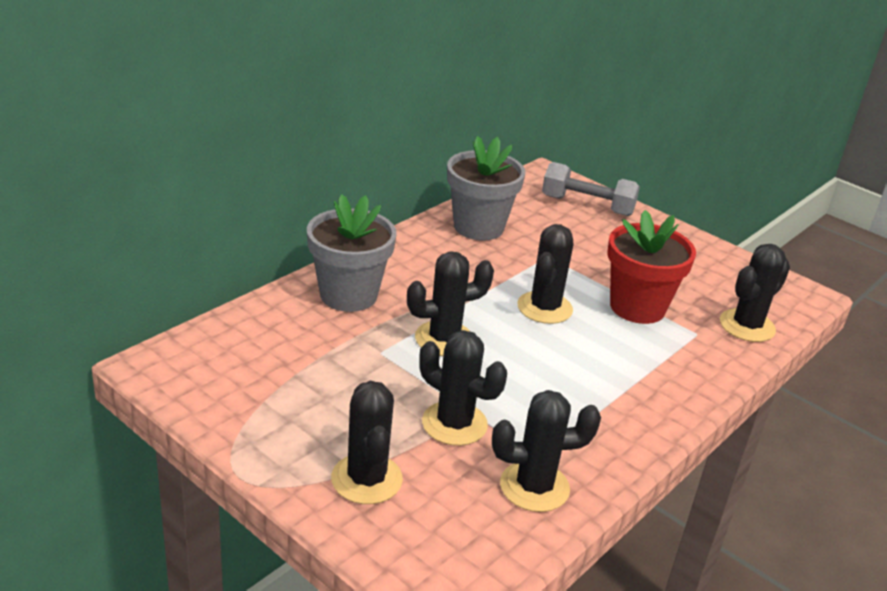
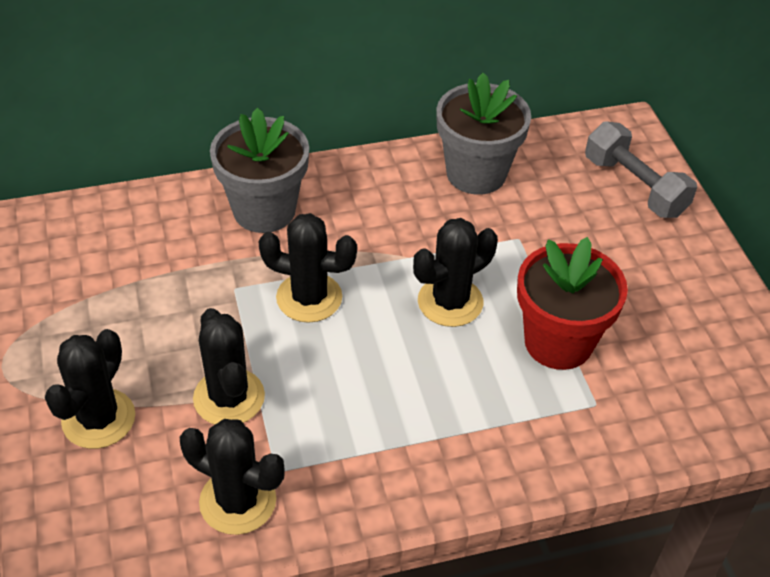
camera: 35 degrees right, 15 degrees up
(747, 326) = (670, 420): black cactus -> none

